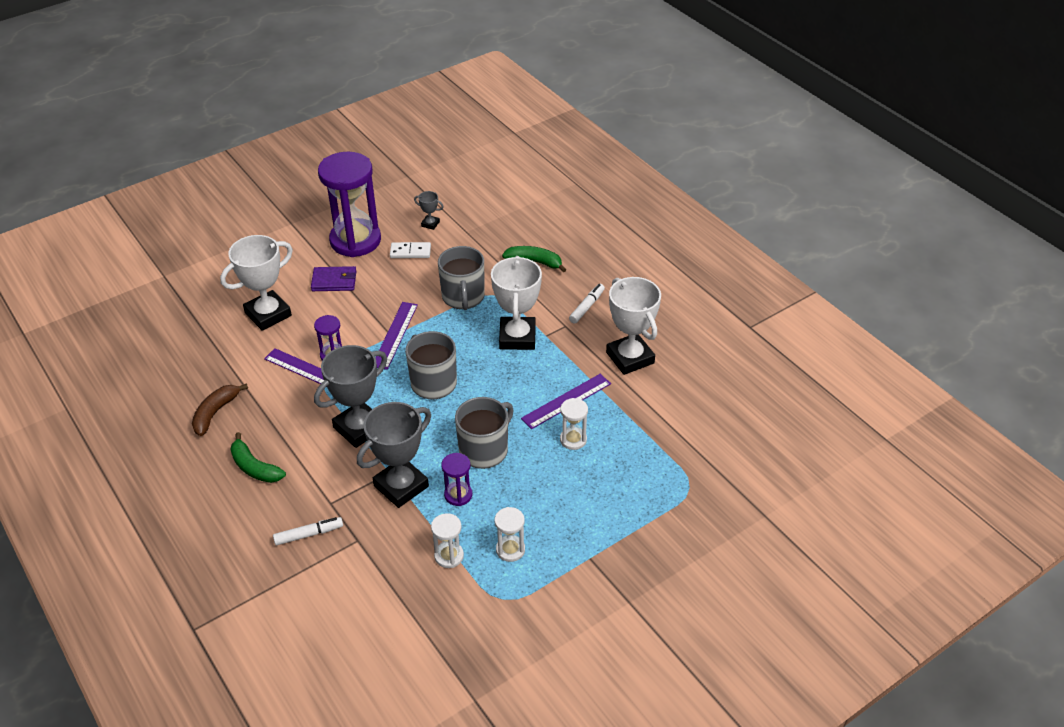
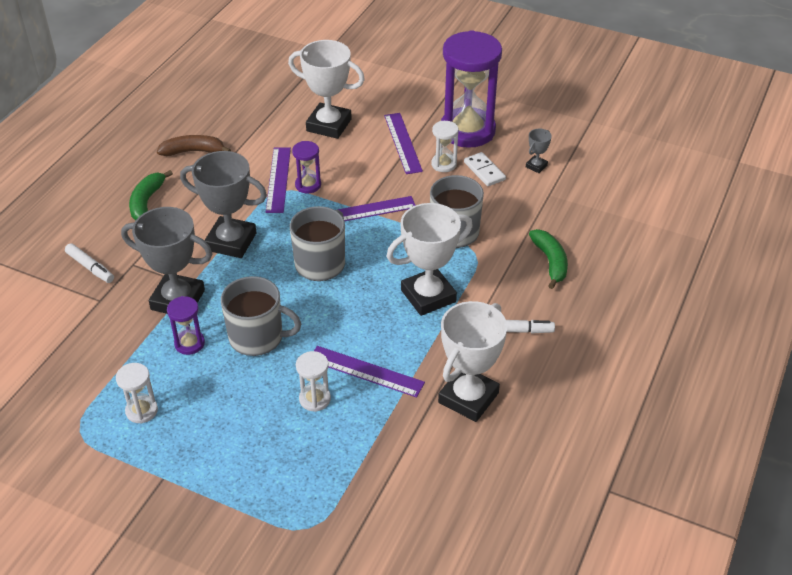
camera: 60 degrees right, 0 degrees up
(334, 281) = (402, 143): purple wallet -> purple ruler
(430, 224) = (536, 166): grey trophy -> grey trophy turned 45 degrees clockwise
(449, 556) = (112, 369): white hourglass -> white hourglass (444, 164)

